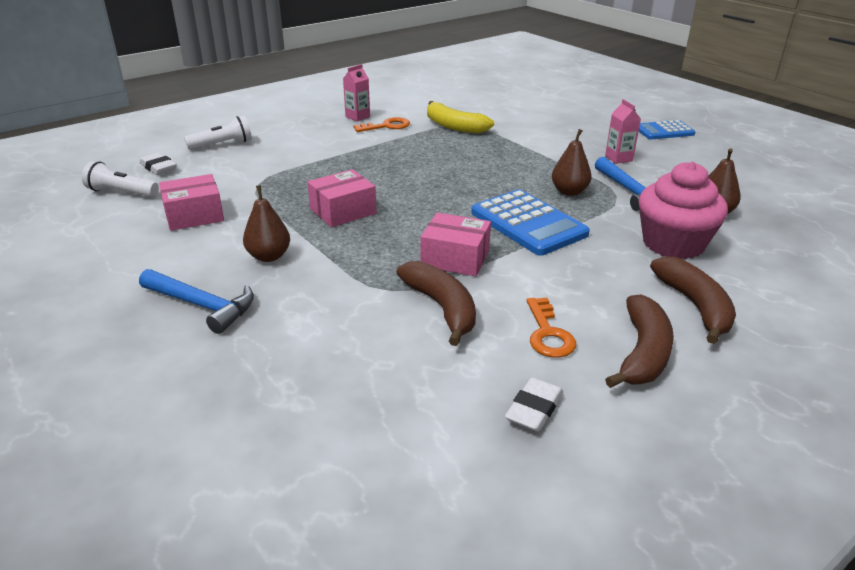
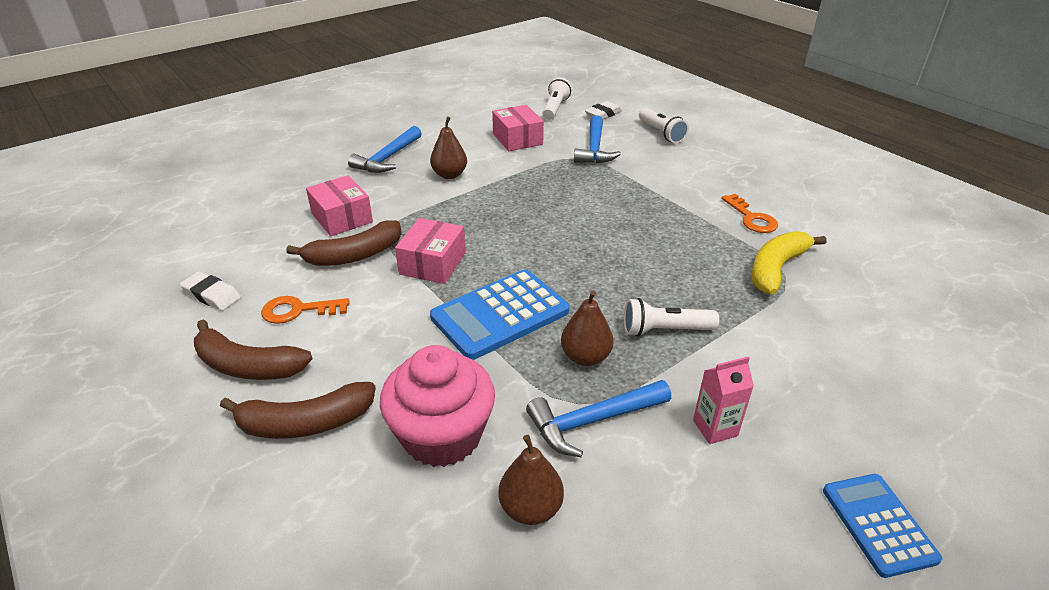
camera: 90 degrees right, 5 degrees up
(241, 175) = (594, 149): none -> blue hammer
(343, 211) = (526, 202): pink box -> pink box (342, 218)
(357, 117) = (772, 198): pink carton -> none
(531, 165) = (664, 330): none -> white flashlight

